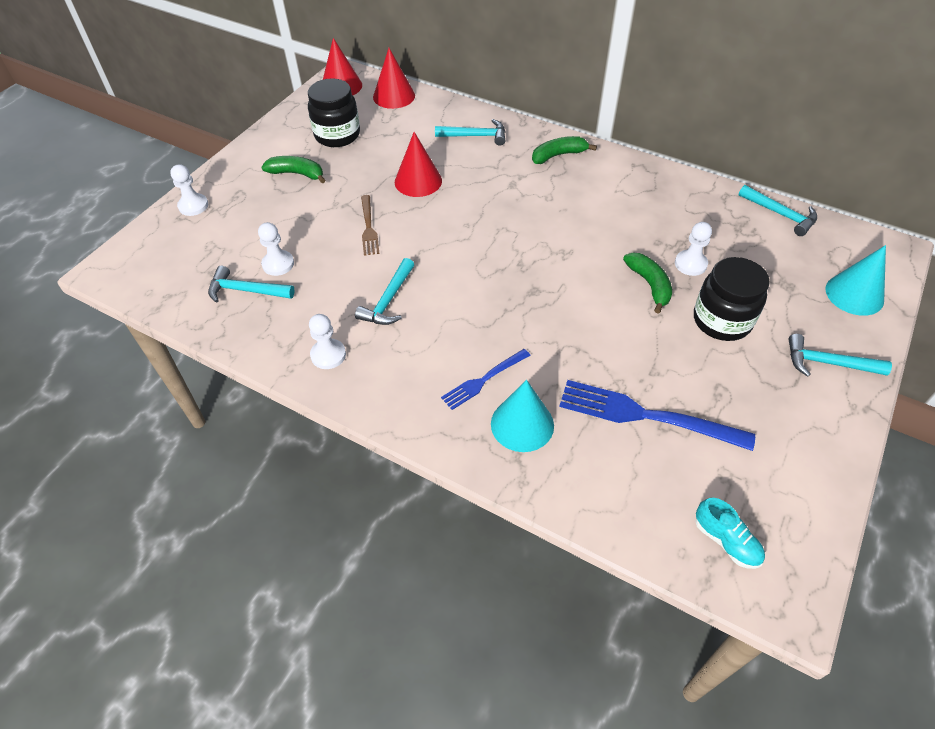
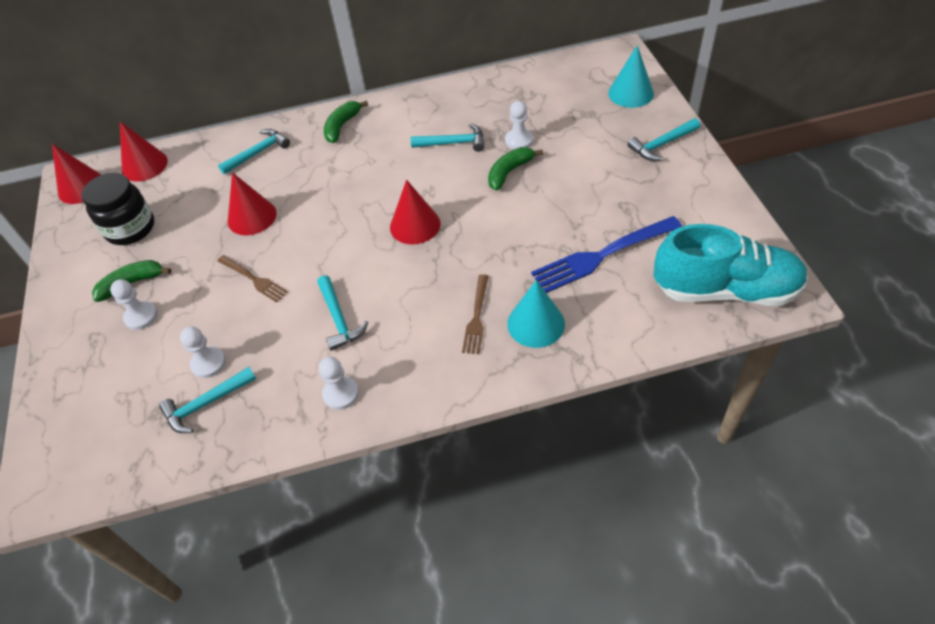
camera: 40 degrees left, 0 degrees up
(193, 206) = (59, 379): white pawn -> white pawn (141, 316)
(484, 380) = (476, 317): blue fork -> brown fork
(522, 272) = (415, 225): none -> red cone
(649, 285) = (509, 172): green banana -> green banana turned 75 degrees counterclockwise
(722, 320) = (578, 163): black jar -> none
(726, 541) = (725, 290): turquoise shoe -> turquoise shoe, size x2.35
(780, 214) = (536, 71): turquoise hammer -> turquoise hammer (453, 143)

